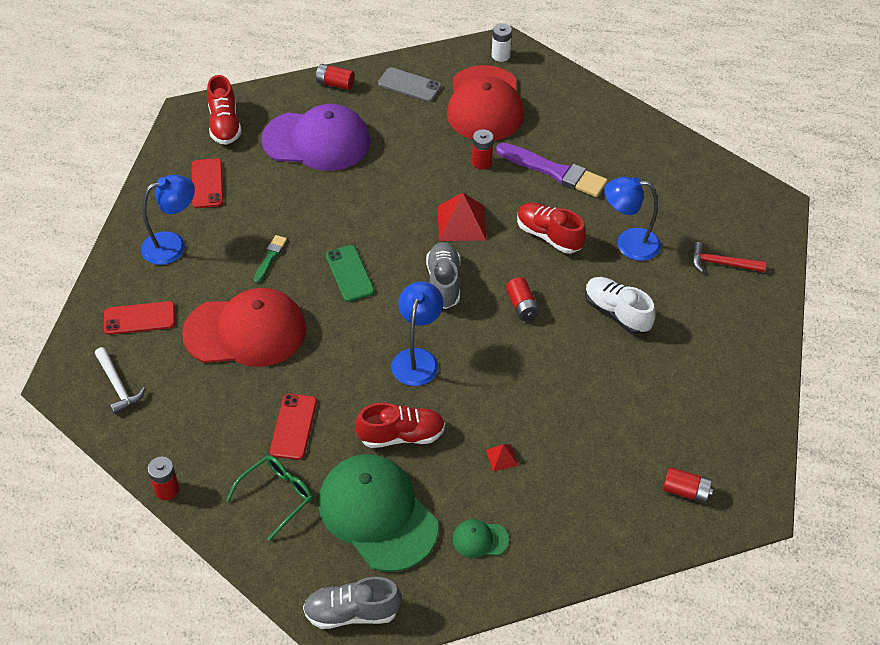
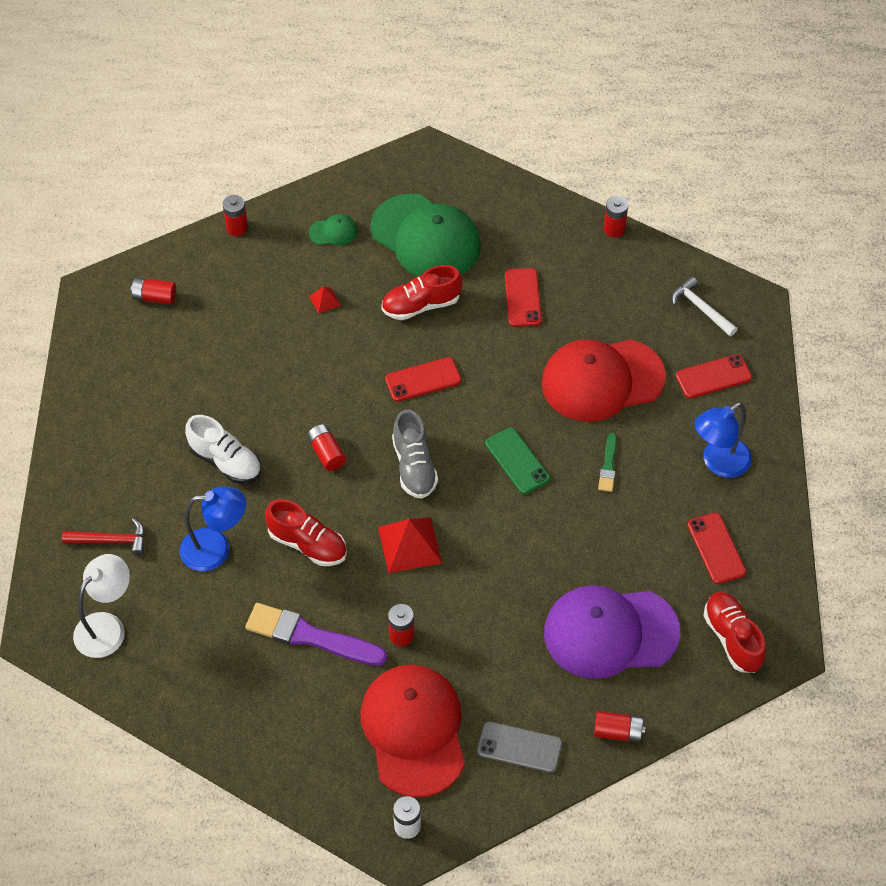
camera: 170 degrees right, 5 degrees up
(277, 496) = (517, 238): green glasses -> none
(352, 612) = (427, 165): grey shoe -> none
(417, 358) = (423, 380): blue lamp -> red phone
(590, 563) = (237, 228): none -> red battery
(721, 201) = (107, 627): none -> white lamp

